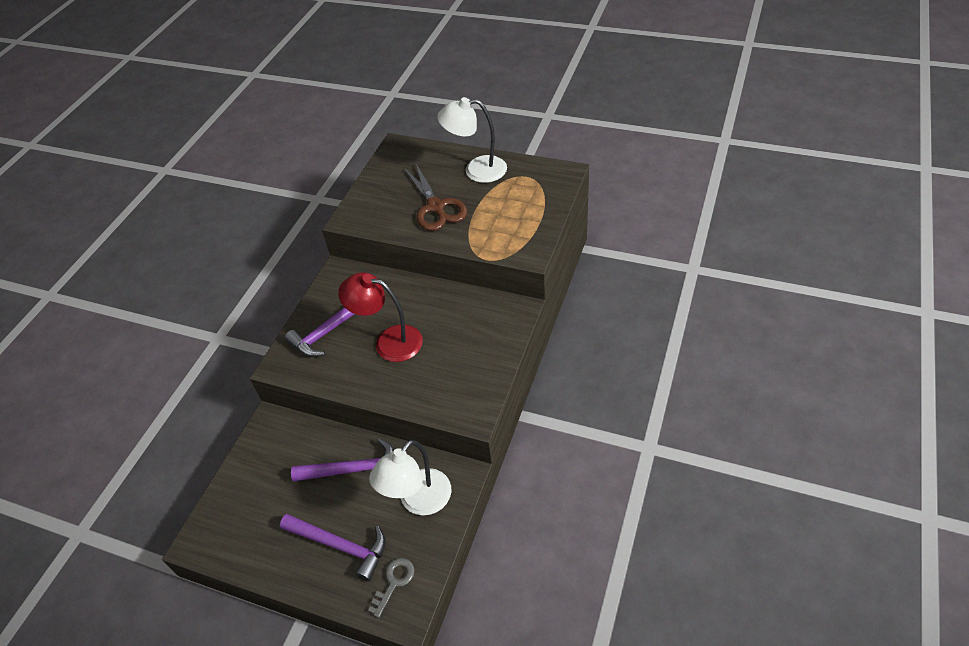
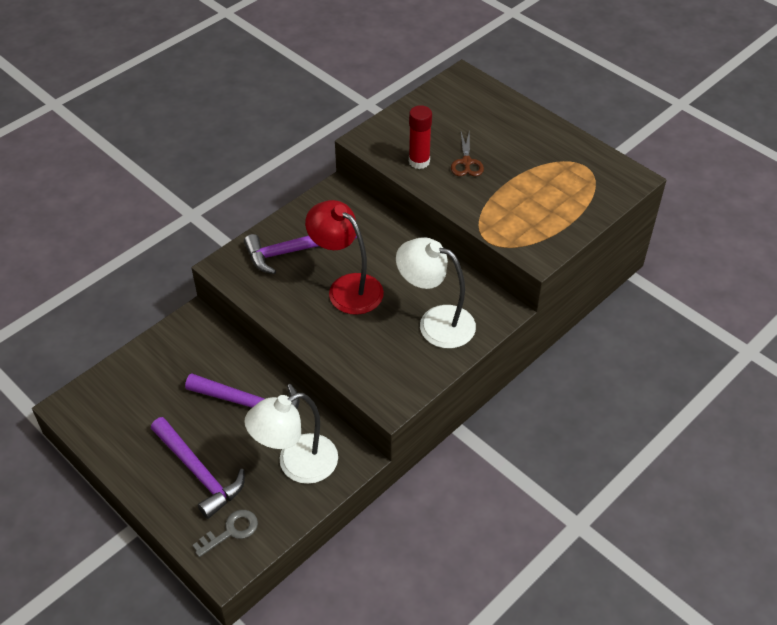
camera: 20 degrees right, 0 degrees up
(399, 220) = (419, 161): none -> red glue stick
(436, 207) = (466, 162): brown scissors -> brown scissors, size x0.54
(476, 170) = (534, 138): white lamp -> white lamp (435, 322)

